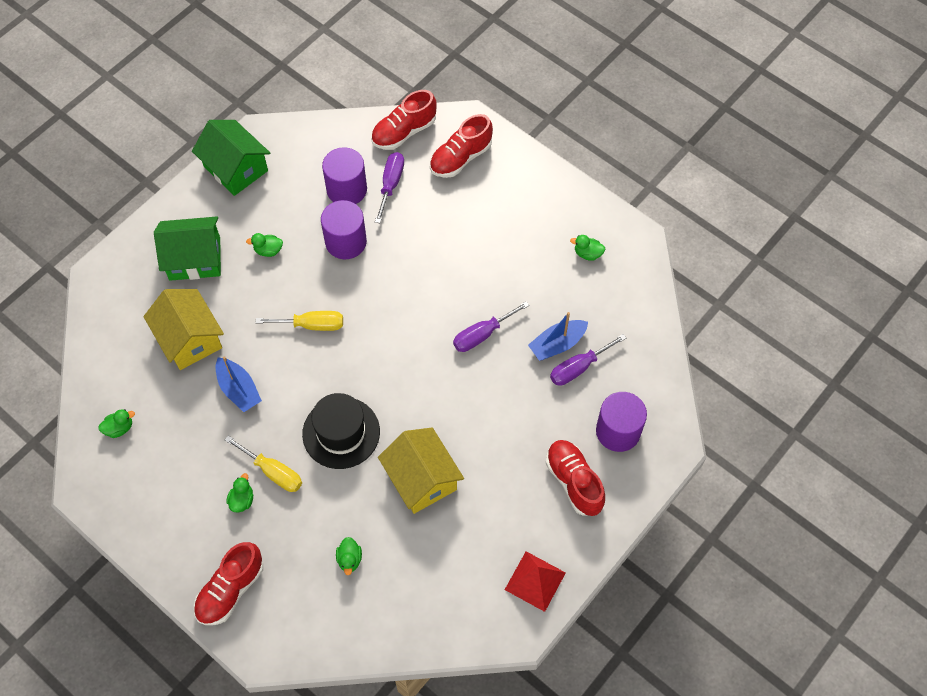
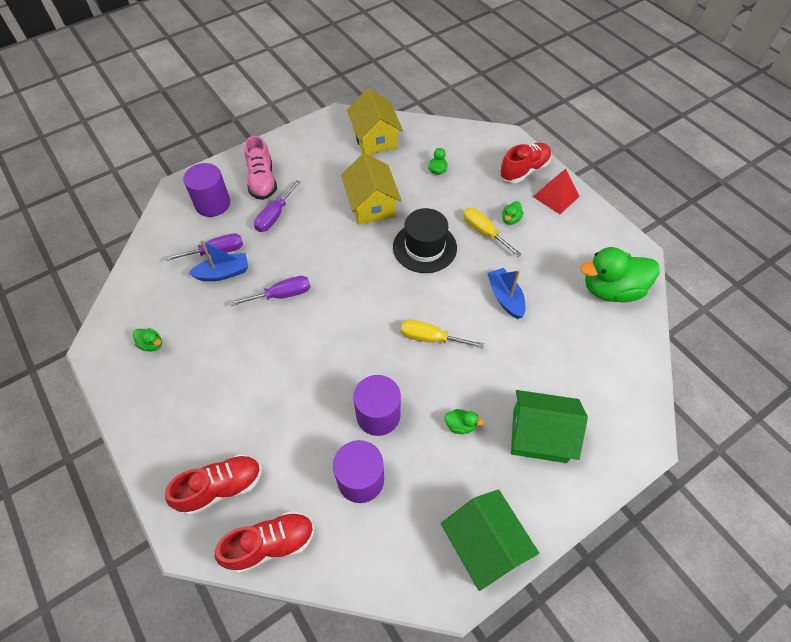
camera: 165 degrees left, 5 degrees down
(119, 428) = (611, 290): green duck -> green duck, size x2.42
(189, 339) = (547, 352): yellow house -> yellow house (375, 139)
(391, 184) = (310, 473): purple screwdriver -> purple screwdriver (274, 216)
(535, 581) = (316, 136): red pyramid -> red pyramid (556, 196)
(574, 482) = (262, 181): red shoe -> pink shoe

